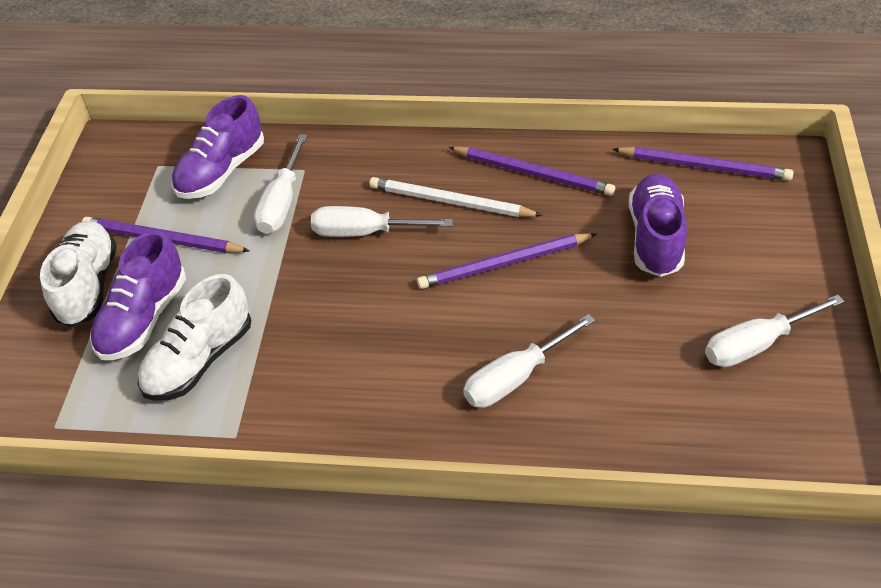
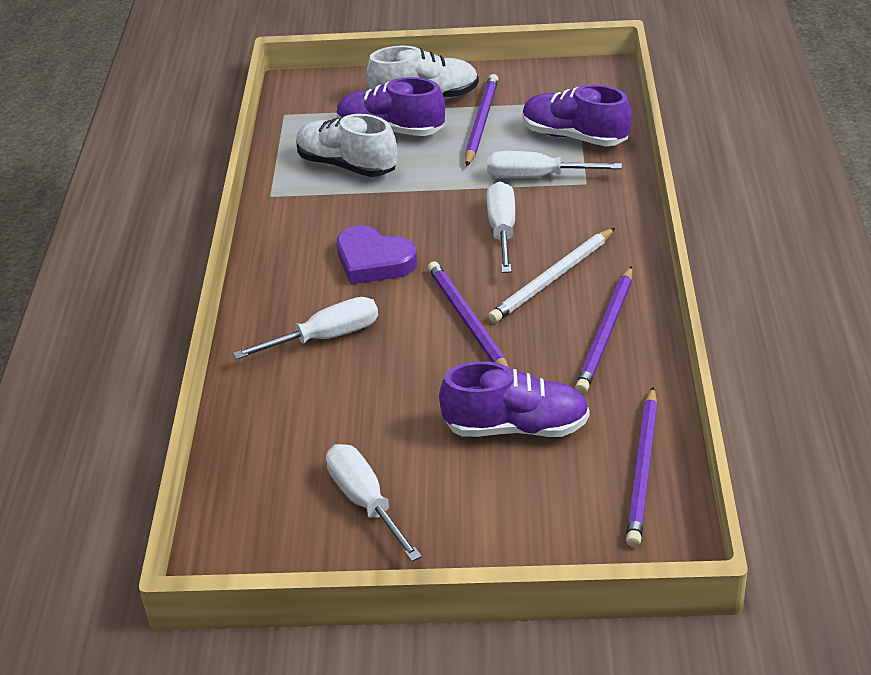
camera: 85 degrees right, 10 degrees down
(392, 336) = (373, 261): none -> purple heart
(450, 202) = (552, 279): white pencil -> white pencil turned 150 degrees counterclockwise
(515, 377) = (325, 338): white screwdriver -> white screwdriver turned 105 degrees clockwise

